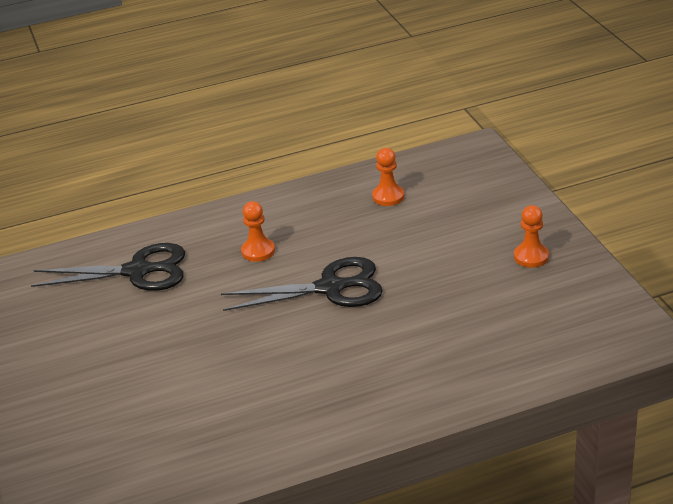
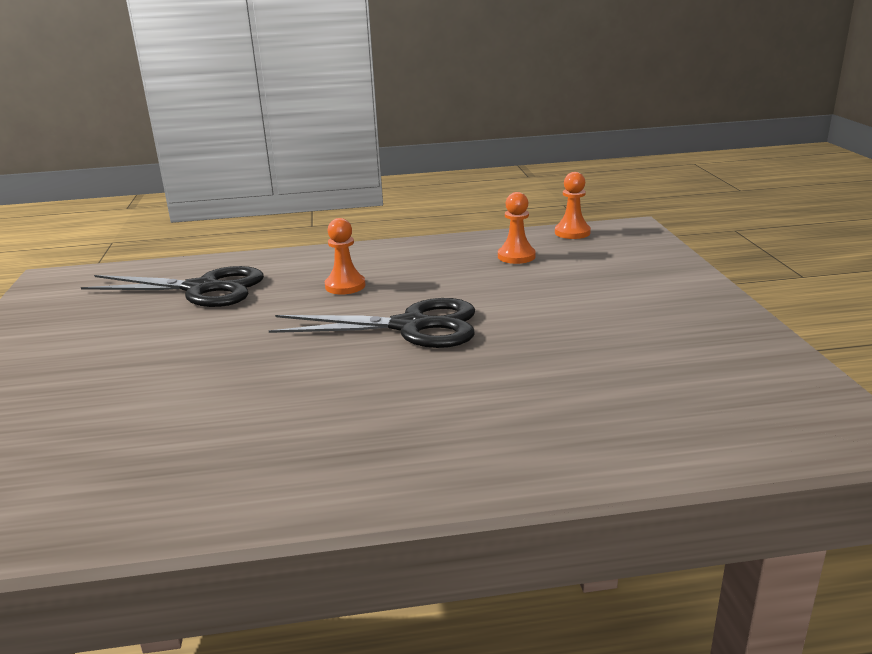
camera: 10 degrees right, 10 degrees down
(531, 257) = (683, 324): orange pawn -> orange pawn (572, 232)

